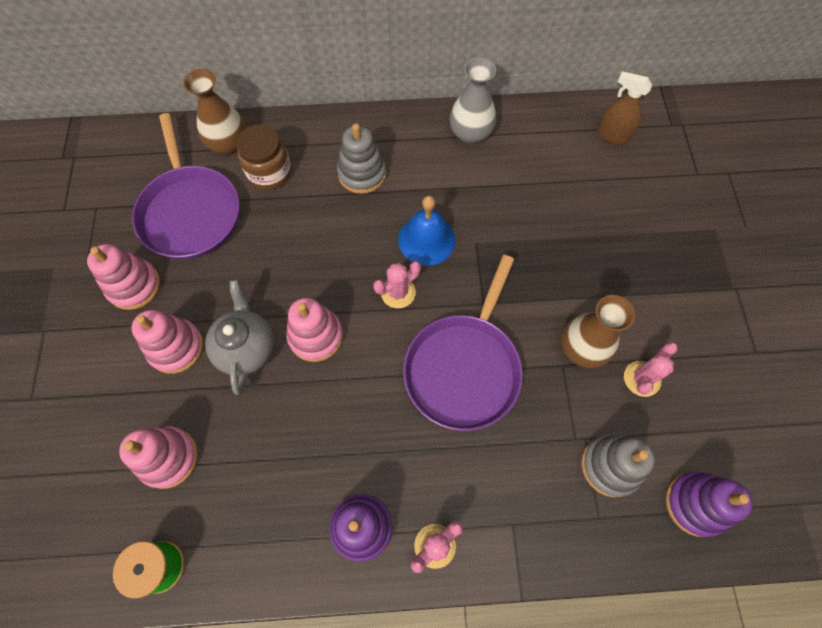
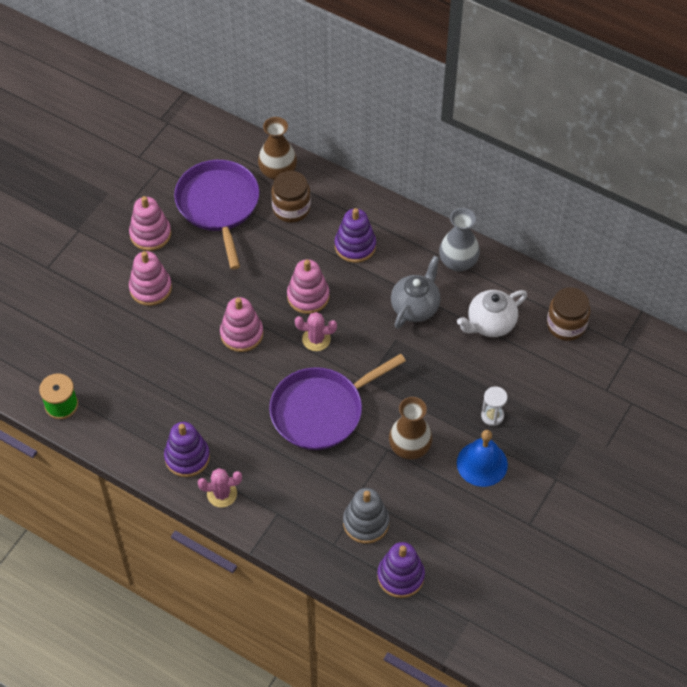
camera: 35 degrees right, 10 degrees down
(168, 458) = (103, 350): pink stacking toy -> pink stacking toy (308, 296)
(190, 212) = (219, 205): purple pan -> purple pan turned 150 degrees clockwise
(246, 348) = (193, 315): grey teapot -> grey teapot (415, 307)
(362, 173) = (355, 246): grey stacking toy -> purple stacking toy
(426, 239) = (363, 317): blue bell -> blue bell (482, 463)
(548, 174) = (490, 324): none -> white teapot
(612, 135) = (566, 325): brown spray bottle -> brown jar
(627, 263) = (492, 416): none -> white hourglass
(641, 378) = (433, 489): pink cactus -> none

